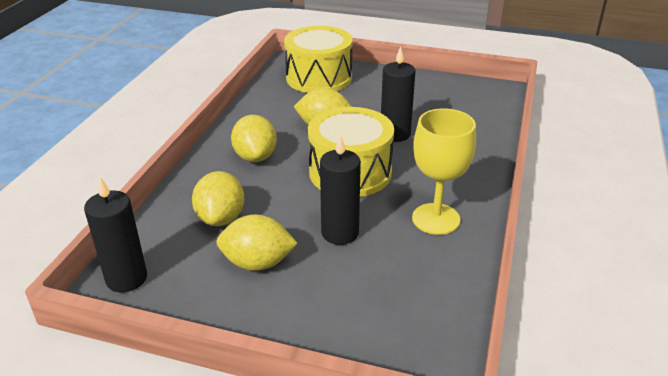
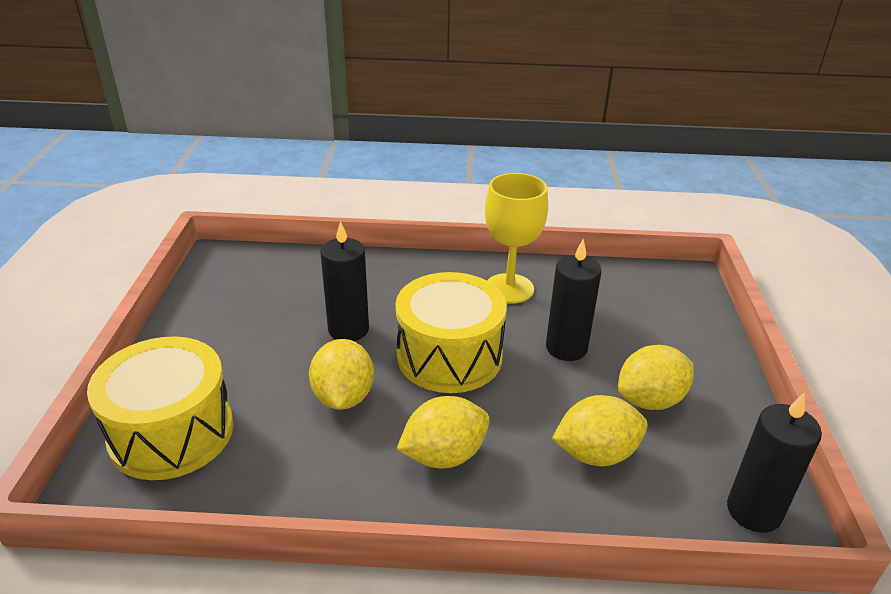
camera: 105 degrees left, 0 degrees up
(257, 263) = (650, 400): yellow lemon -> yellow lemon turned 75 degrees clockwise

